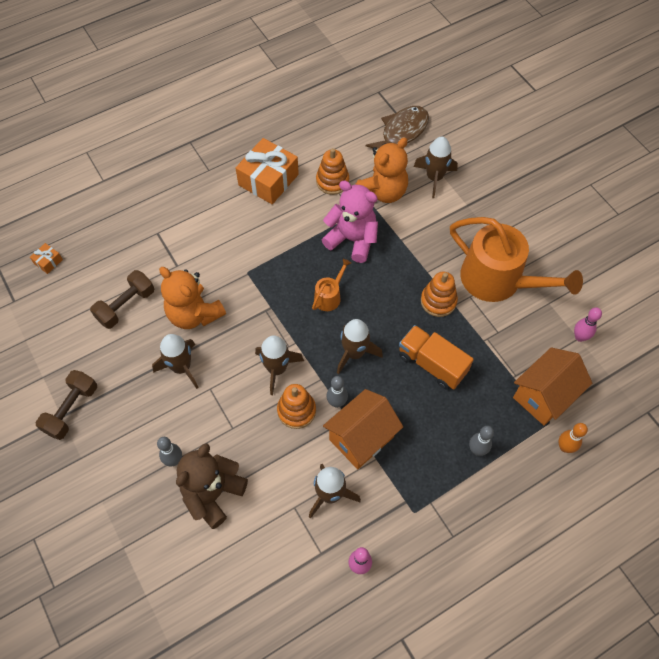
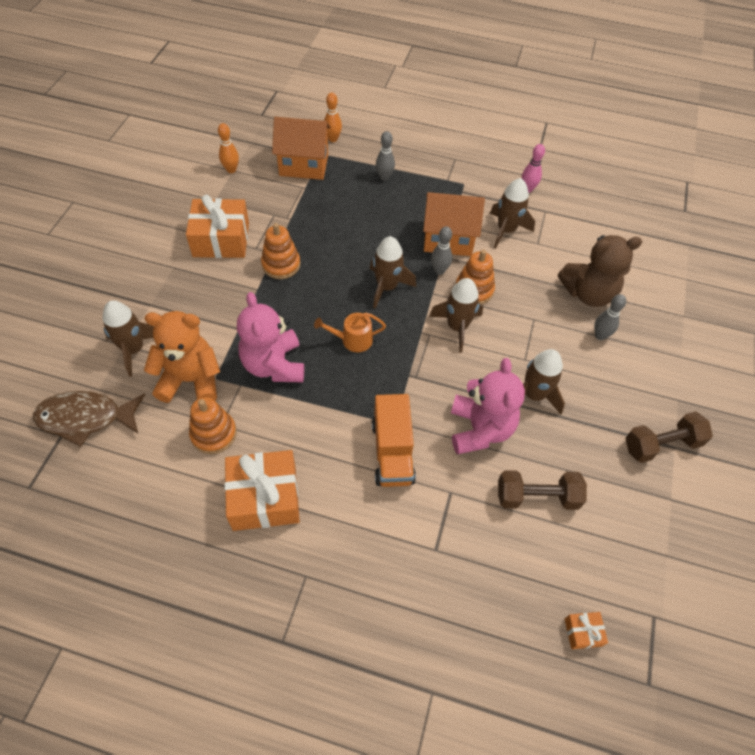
camera: 135 degrees left, 5 degrees down
(194, 314) = (480, 429): orange teddy bear -> pink teddy bear
(432, 364) = (344, 236): orange truck -> orange truck (392, 452)
(498, 280) = (221, 239): orange watering can -> orange gift
(579, 337) = (231, 170): pink bowling pin -> orange bowling pin

